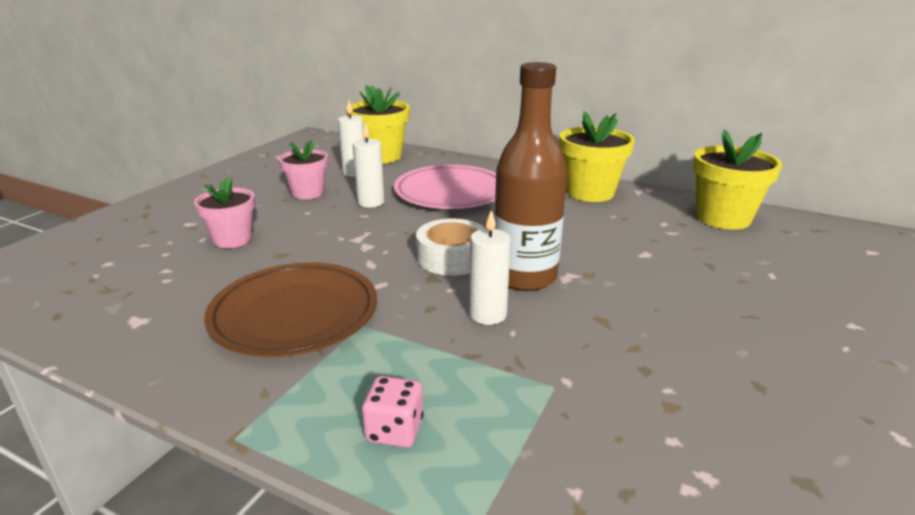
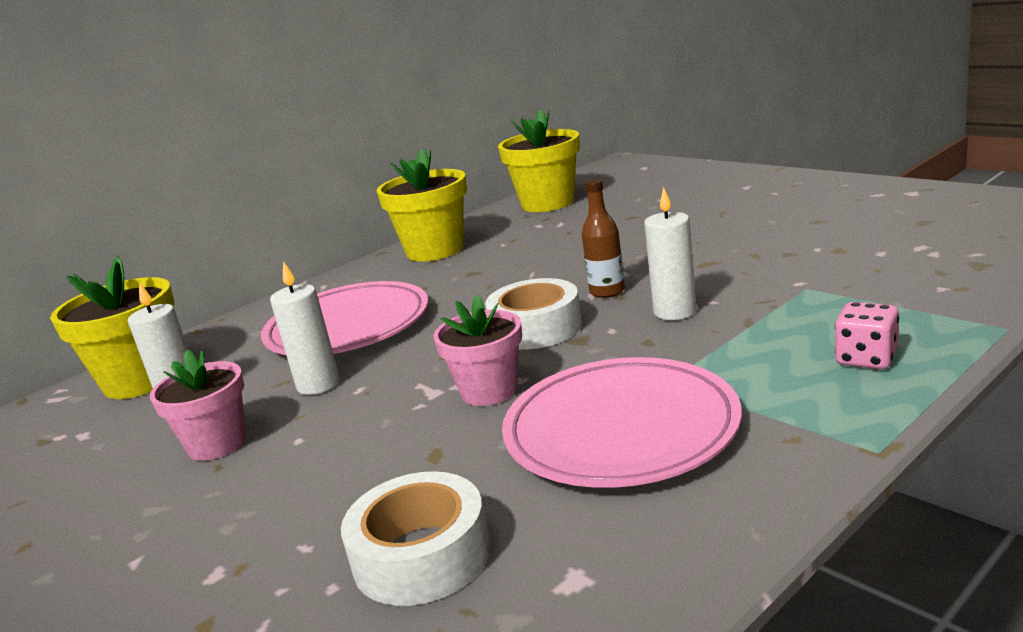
camera: 65 degrees left, 5 degrees down
(180, 271) = (422, 555): none -> white tape
(232, 239) = (338, 509): pink flower pot -> pink flower pot (489, 391)
(294, 314) = (621, 429): brown plate -> pink plate
(524, 277) = (607, 291): brown bottle -> brown bottle, size x0.48

